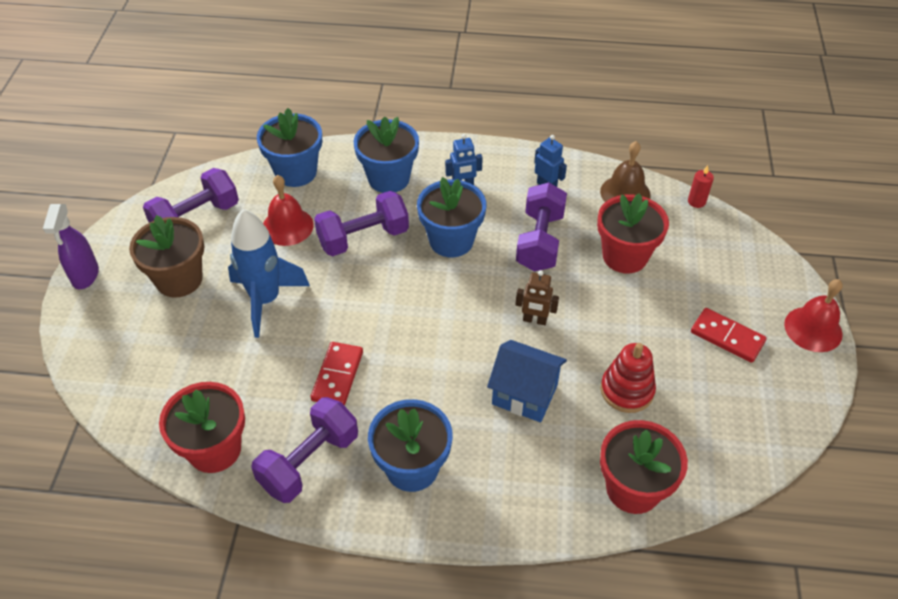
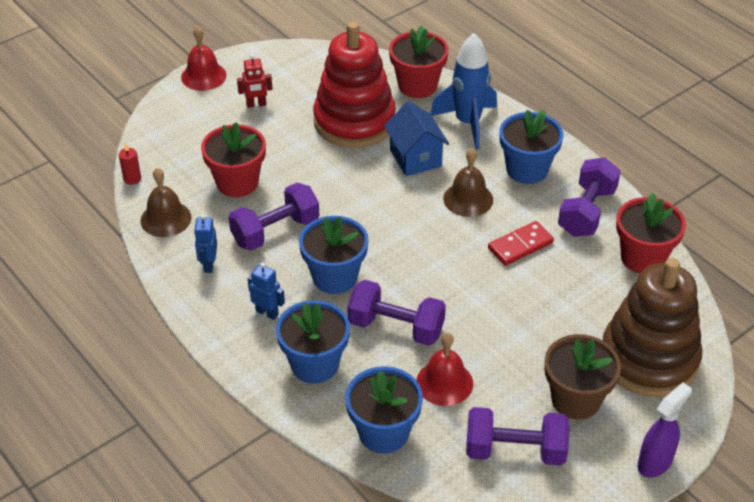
camera: 135 degrees left, 5 degrees down
(142, 351) = (649, 359): none -> brown stacking toy
(266, 300) = (521, 332): blue rocket -> blue rocket (467, 123)
(309, 461) = (587, 212): purple dumbbell -> purple dumbbell turned 60 degrees counterclockwise
(430, 388) = (468, 199): none -> brown bell
(534, 320) = (352, 189): brown robot -> none
(627, 390) = (354, 121): red stacking toy -> red stacking toy, size x1.94
(727, 337) = (256, 104): red domino -> red robot

